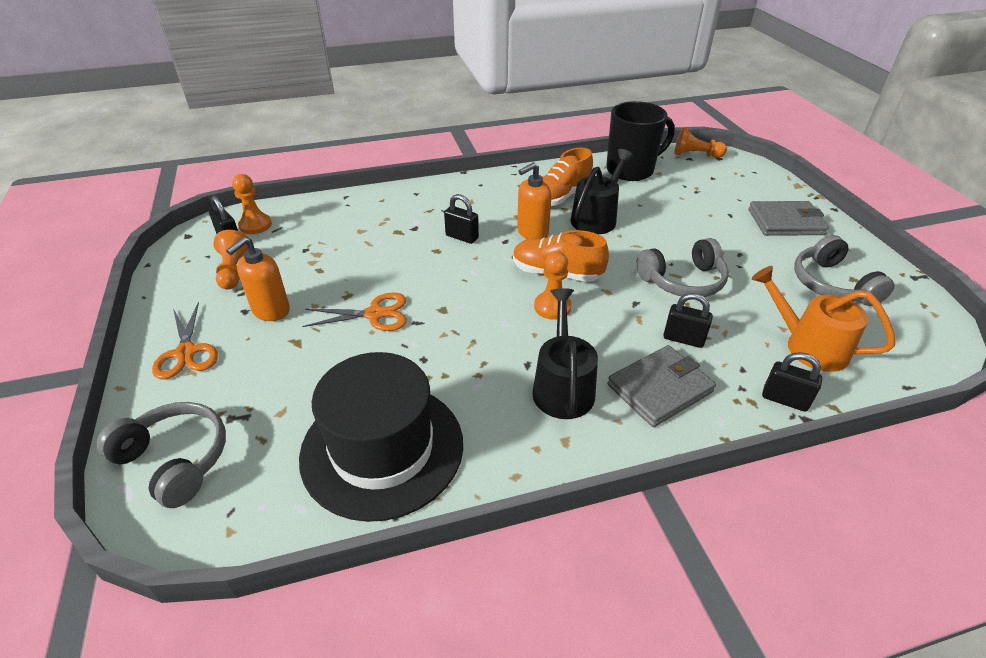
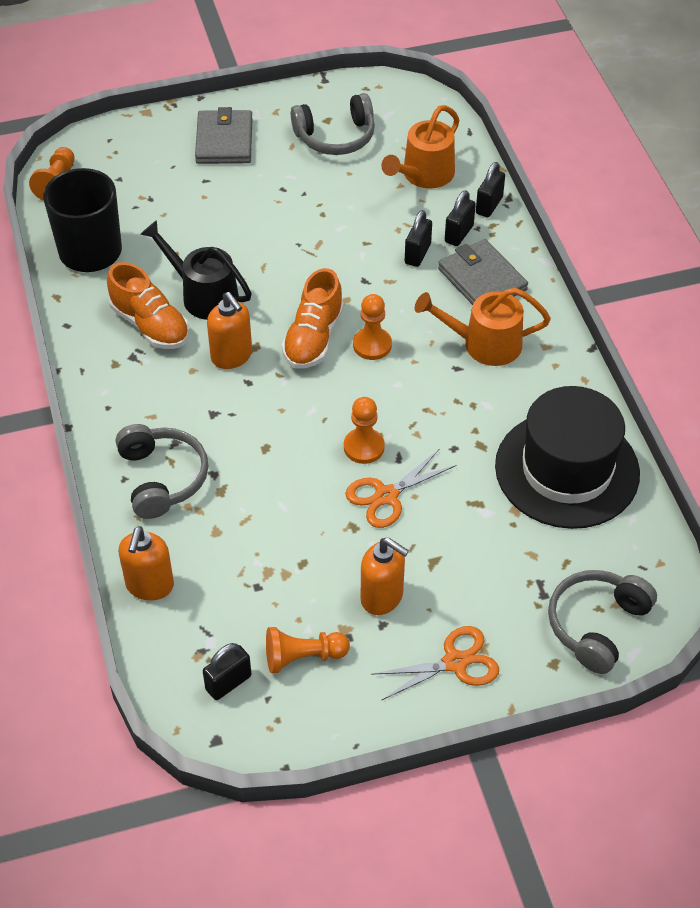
camera: 90 degrees left, 10 degrees up
(255, 225) = (194, 659): orange pawn -> orange pawn (364, 447)
(322, 206) = (149, 586): none -> orange soap dispenser
(375, 314) = (386, 496): orange scissors -> orange scissors turned 120 degrees counterclockwise
(462, 237) = (237, 424): black padlock -> black padlock (459, 234)
(562, 386) = (483, 344): black watering can -> orange watering can
(683, 281) = (329, 240): grey headphones -> grey headphones (161, 478)

